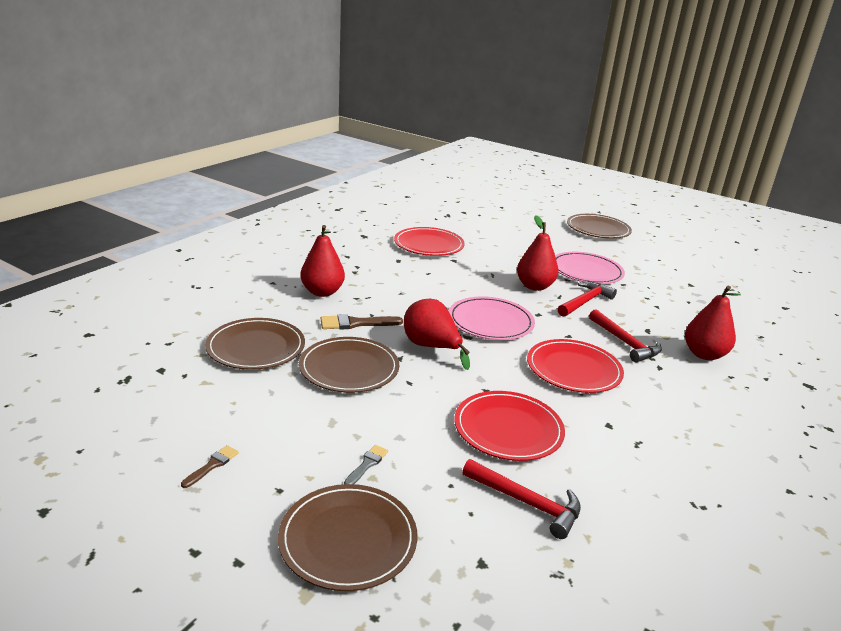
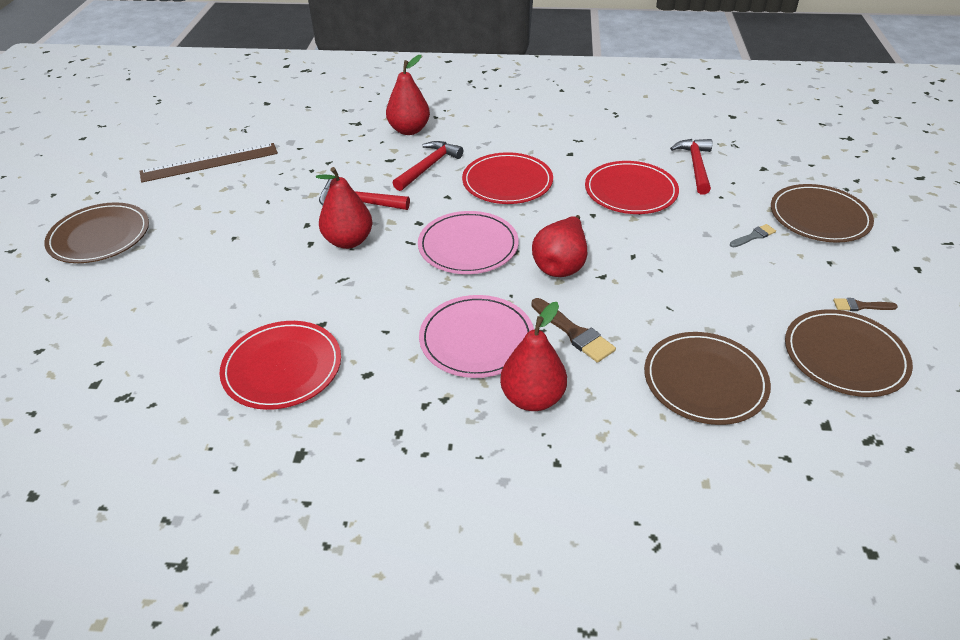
camera: 115 degrees left, 15 degrees up
(349, 368) = (657, 298): brown plate -> brown plate (844, 356)
(367, 465) = (753, 236): grey brush -> grey brush turned 150 degrees clockwise
(586, 271) = (269, 217): pink plate -> pink plate (476, 339)
(678, 269) = (209, 162): none -> brown ruler

